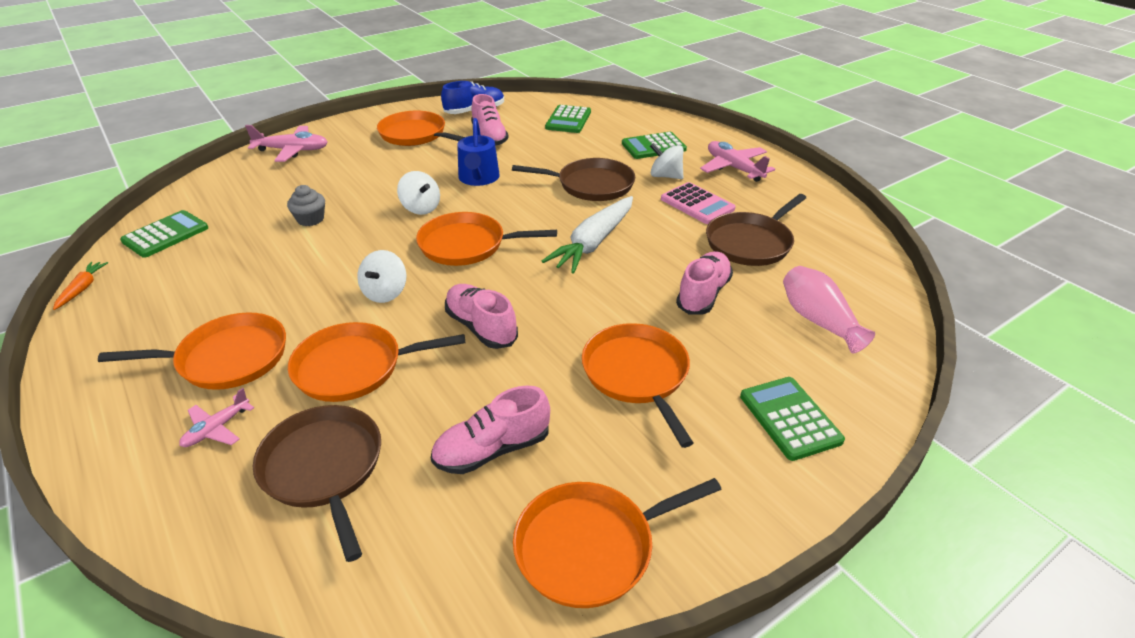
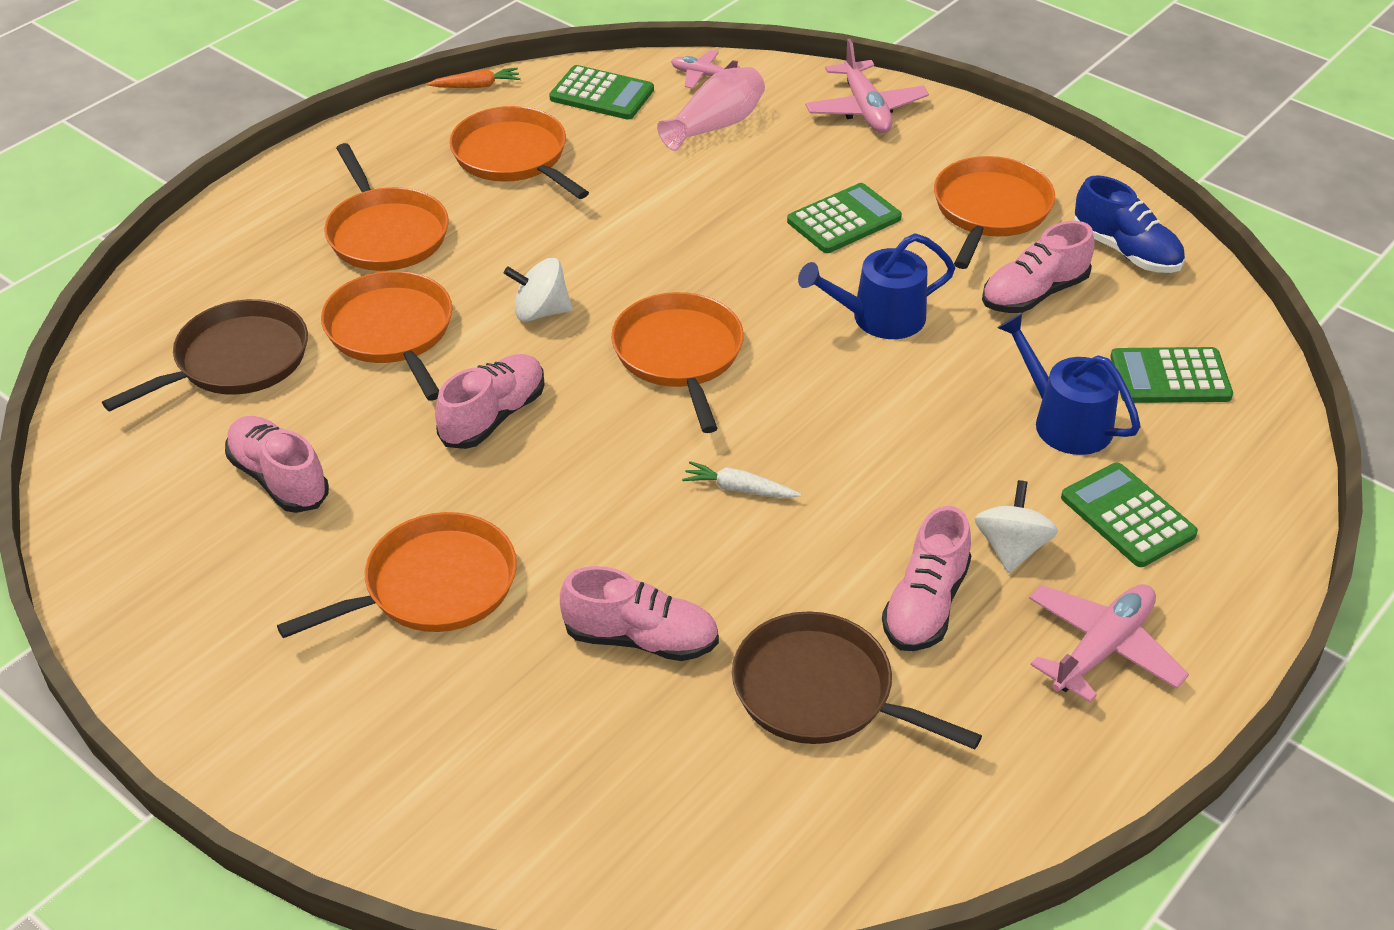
camera: 75 degrees right, 5 degrees up
(217, 428) = (279, 269): pink plane -> pink plane (703, 75)
(310, 219) = (685, 192): grey cupcake -> none
(421, 208) = (760, 283): white spinning top -> none
(585, 148) = (1065, 422): none -> blue watering can
(591, 185) = (925, 454): brown pan -> none
(591, 546) = (153, 587): orange pan -> orange pan (514, 157)
(593, 243) = (739, 489): white carrot -> white carrot, size x0.47
(697, 204) = (925, 605): pink calculator -> pink shoe
(789, 418) = (378, 757): green calculator -> green calculator (844, 220)
(818, 321) = (613, 792): pink vase -> pink vase (715, 125)

